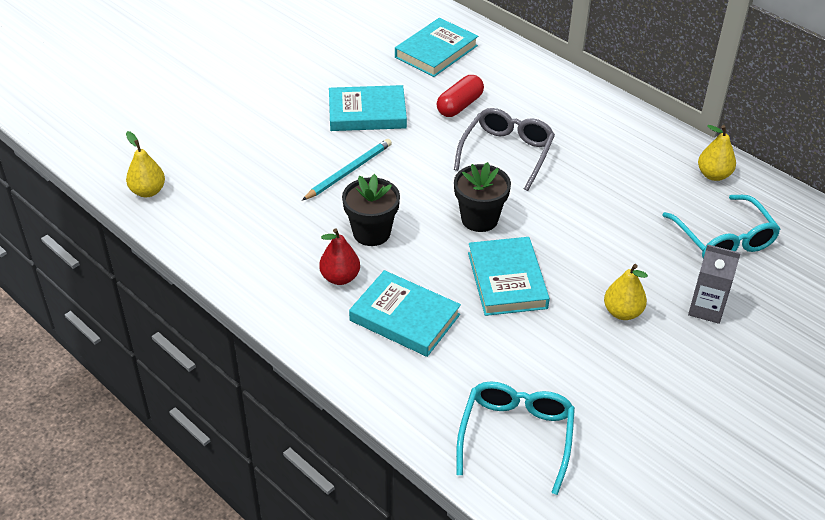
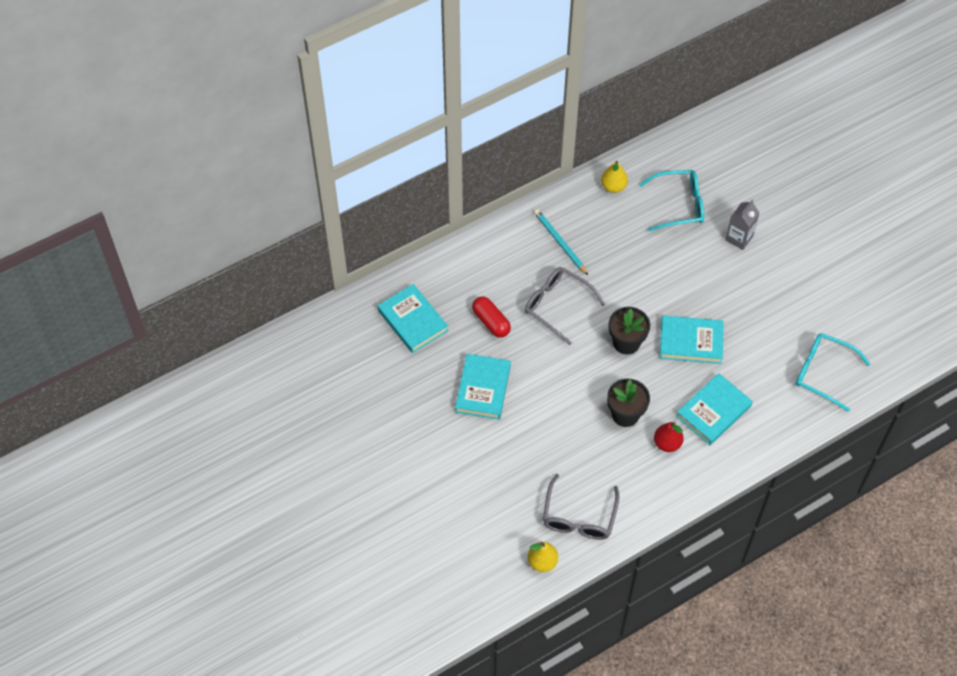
camera: 75 degrees left, 15 degrees up
(214, 213) = (579, 517): none -> grey glasses
(349, 171) = (552, 416): turquoise pencil -> turquoise pencil (560, 242)
(622, 312) = (733, 285): yellow pear -> none

